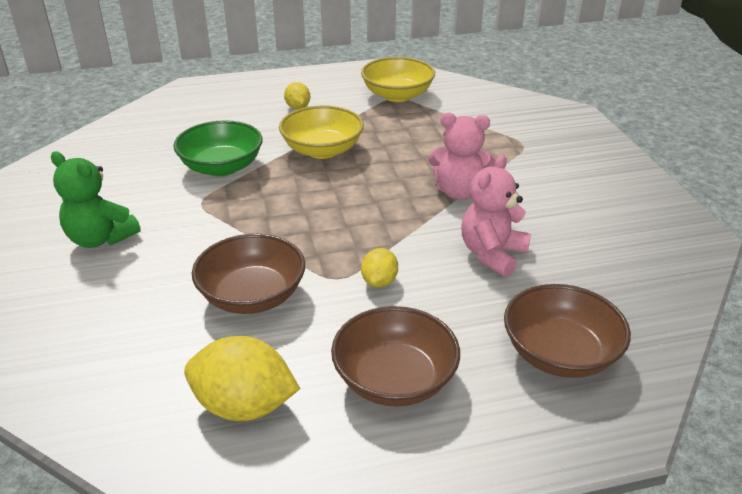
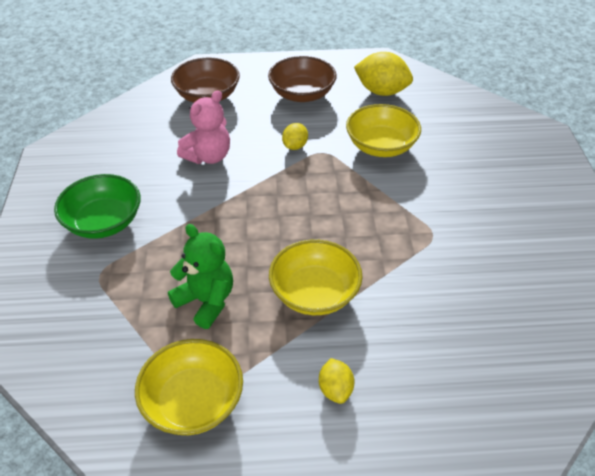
camera: 170 degrees left, 10 degrees up
(100, 239) = (506, 205): green teddy bear -> green teddy bear (206, 301)
(221, 167) = (421, 280): green bowl -> green bowl (104, 222)
(252, 296) = (381, 146): brown bowl -> yellow bowl
(459, 192) = (201, 217): pink teddy bear -> none

